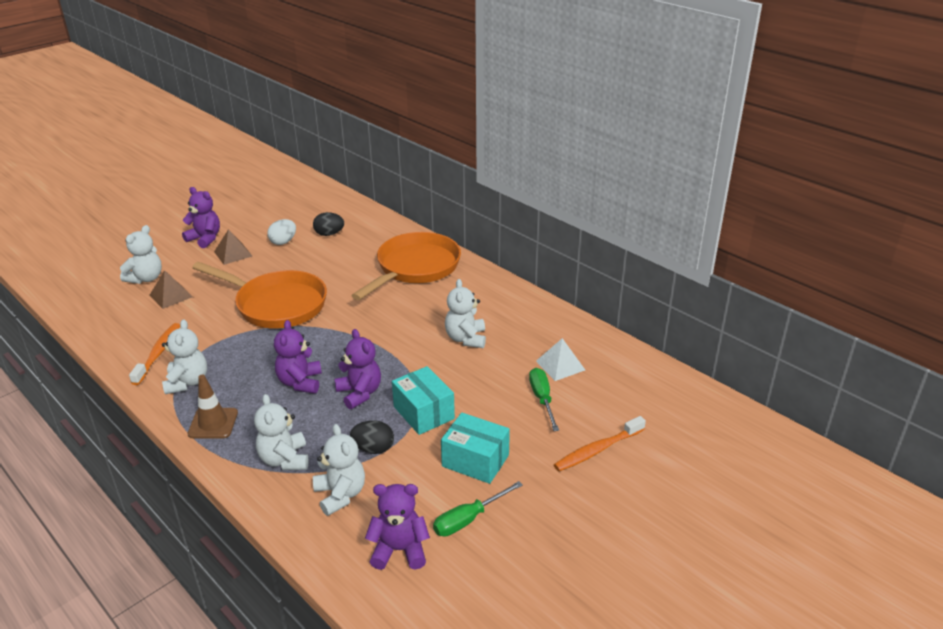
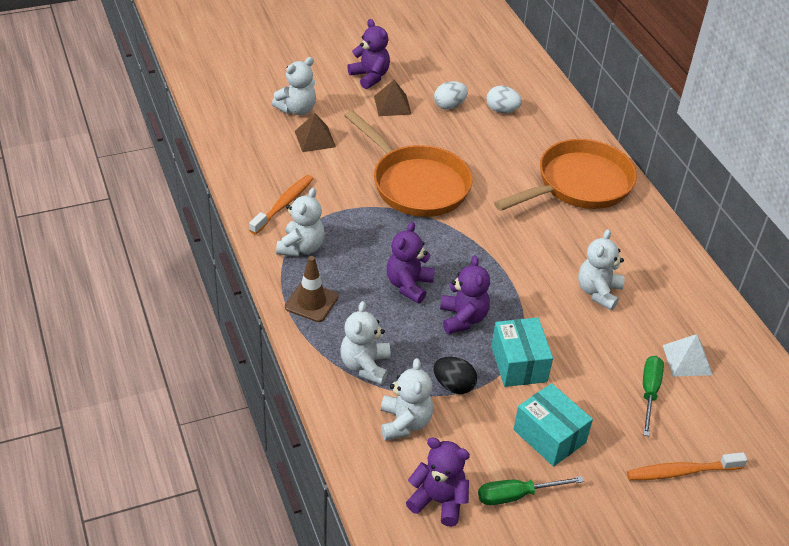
camera: 20 degrees right, 10 degrees up
(329, 234) = (502, 110): black egg -> white egg

